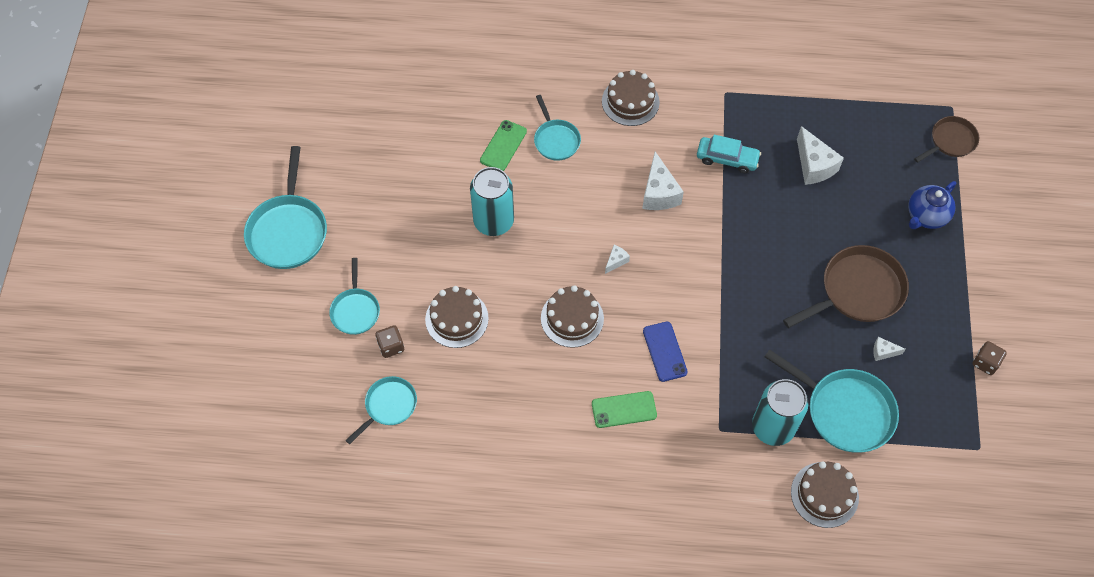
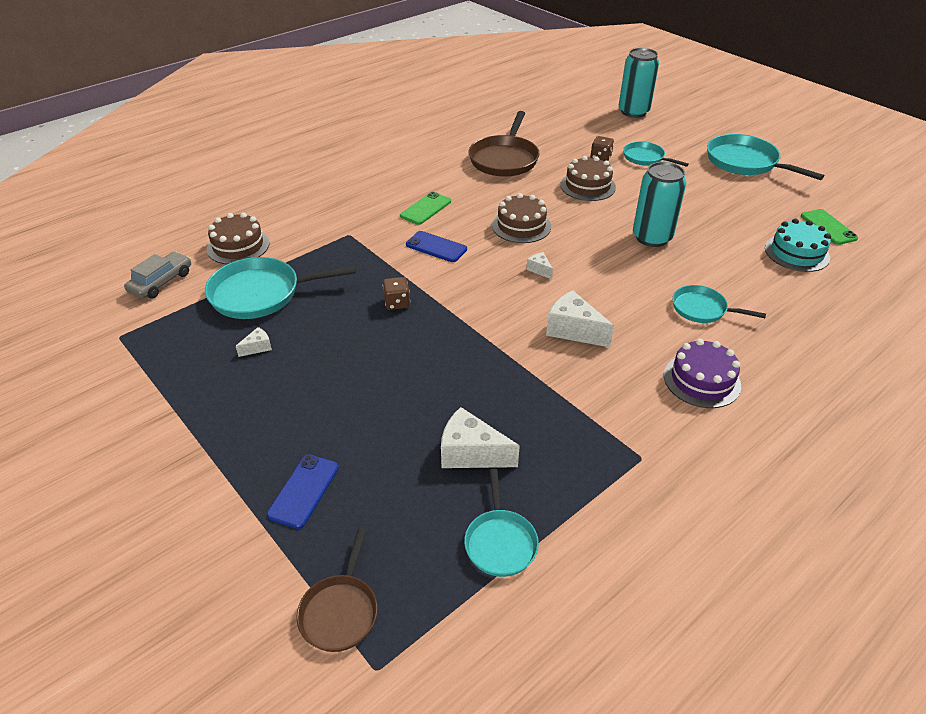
camera: 135 degrees right, 20 degrees down
(388, 406) = (560, 140): turquoise pan -> turquoise pan (500, 542)
(420, 124) = (797, 253): none -> turquoise cake
(503, 146) = (727, 279): green phone -> green phone (828, 227)
(616, 261) = (539, 270): white cheese -> white cheese turned 150 degrees clockwise
(630, 101) = (702, 380): brown cake -> purple cake
(727, 158) = (557, 397): turquoise car -> none
(773, 427) = (311, 256): turquoise can -> turquoise can (633, 112)
(857, 291) = (320, 375): brown pan -> brown pan (504, 159)
(916, 495) = (161, 282): none -> grey car
(926, 216) = (303, 491): blue teapot -> blue phone
(985, 362) = (147, 399): brown dice -> brown dice (397, 303)

